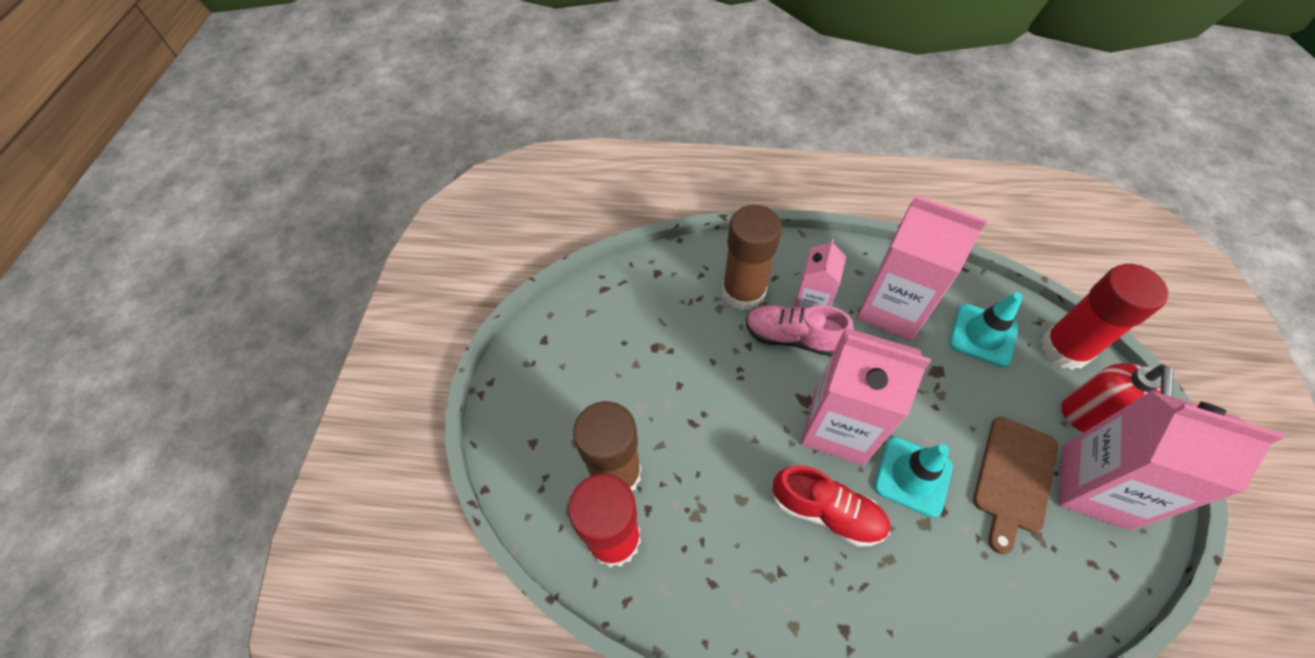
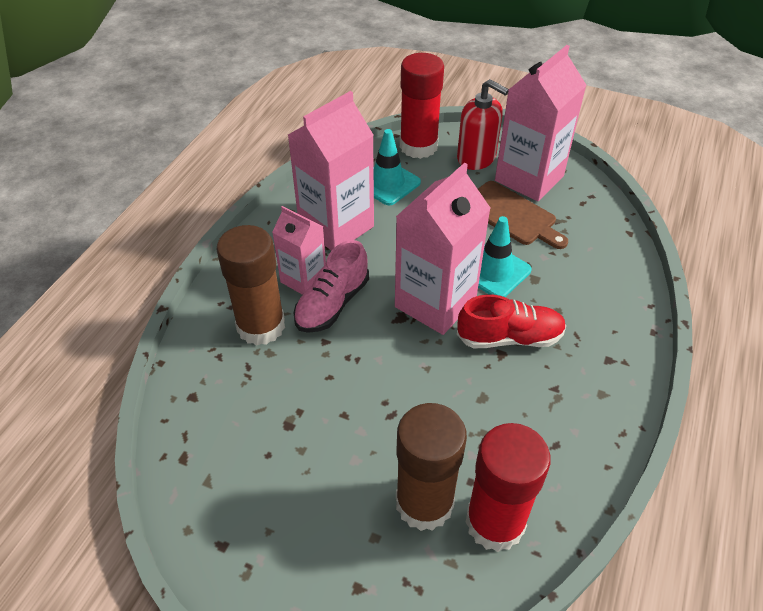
camera: 75 degrees left, 10 degrees down
(826, 511) = (509, 338): red shoe -> red shoe turned 45 degrees clockwise

